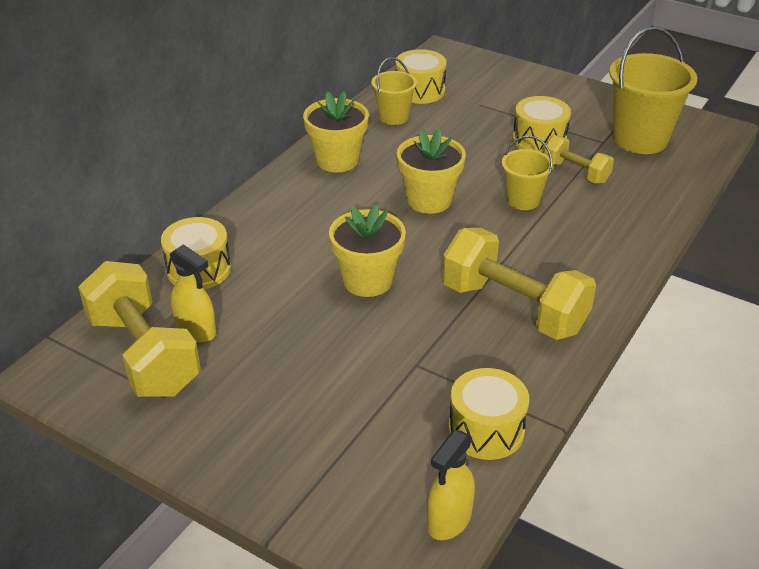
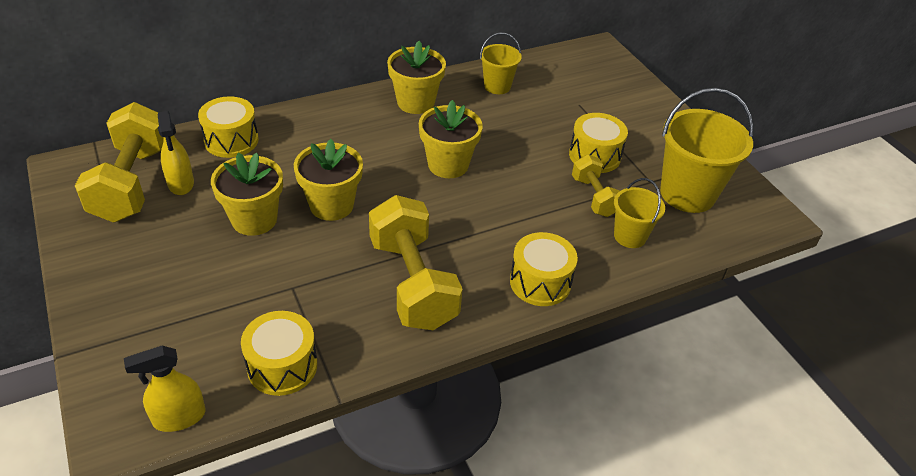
camera: 30 degrees right, 5 degrees up
(310, 327) = (254, 219): none -> yellow flower pot
(420, 91) = (542, 73): yellow drum -> yellow drum (540, 282)
(523, 200) = (522, 199): yellow bucket -> yellow bucket (630, 236)

